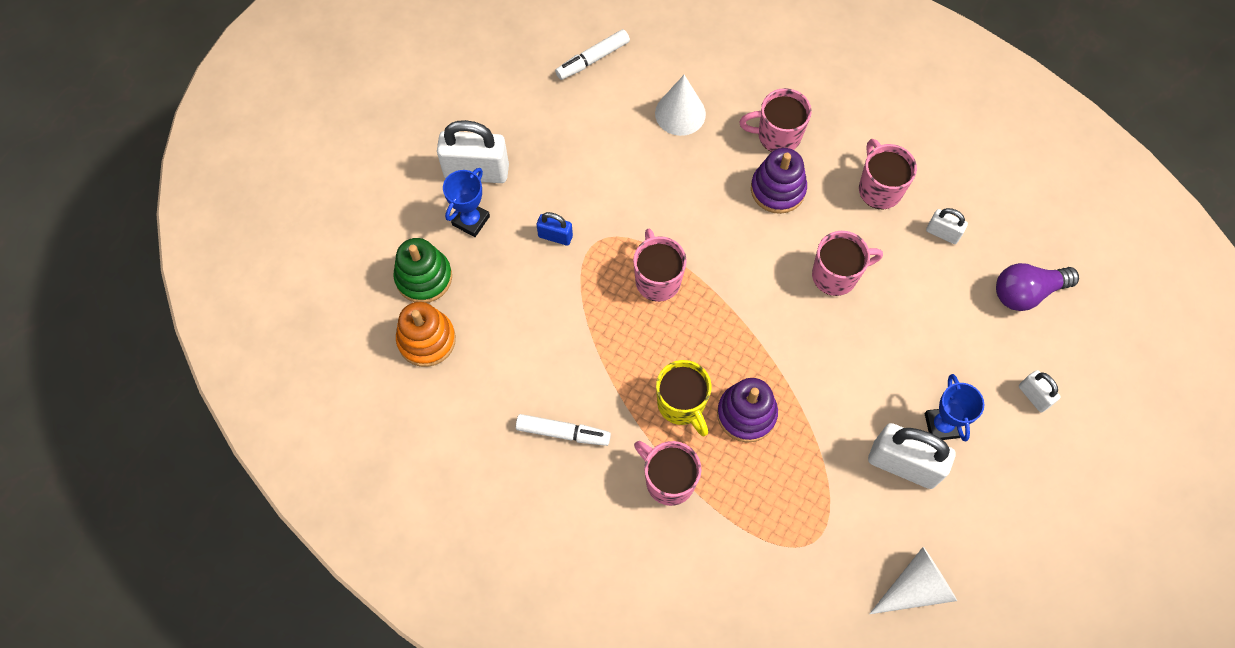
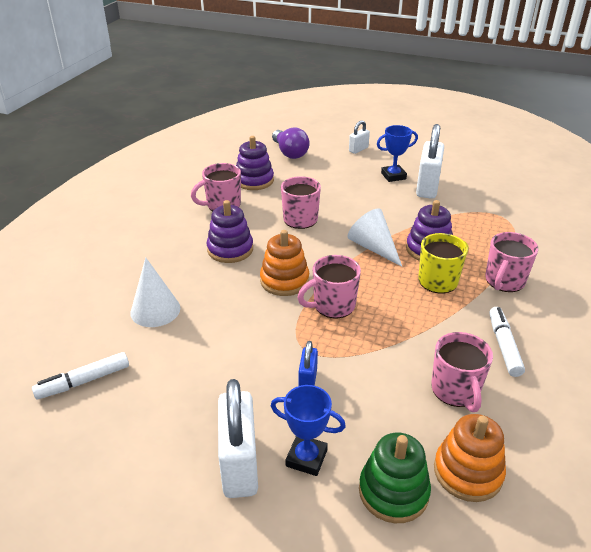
camera: 100 degrees left, 30 degrees down
(592, 59) = (83, 381): white marker -> white marker turned 105 degrees clockwise
(709, 238) = (284, 281): none -> orange stacking toy
(777, 136) = (178, 253): pink mug -> pink mug (455, 391)
(915, 588) = (502, 180): white cone -> white cone (373, 247)
(942, 233) = (254, 180): white padlock -> purple stacking toy

